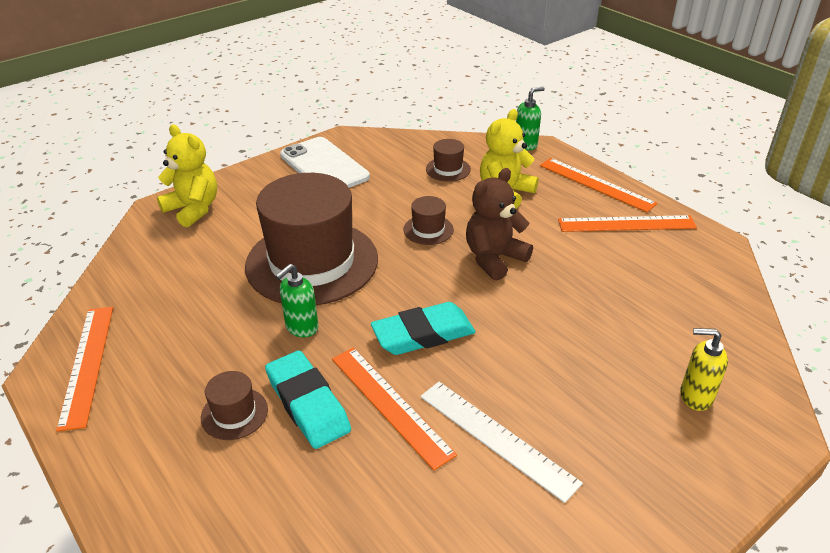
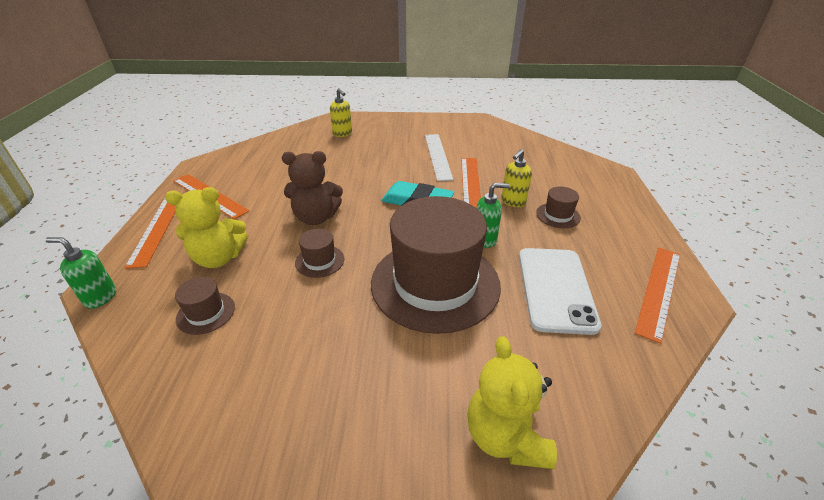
camera: 140 degrees left, 0 degrees up
(308, 404) = (513, 202): turquoise eraser -> yellow soap dispenser
(324, 166) = (295, 411): white phone -> white phone (555, 289)

